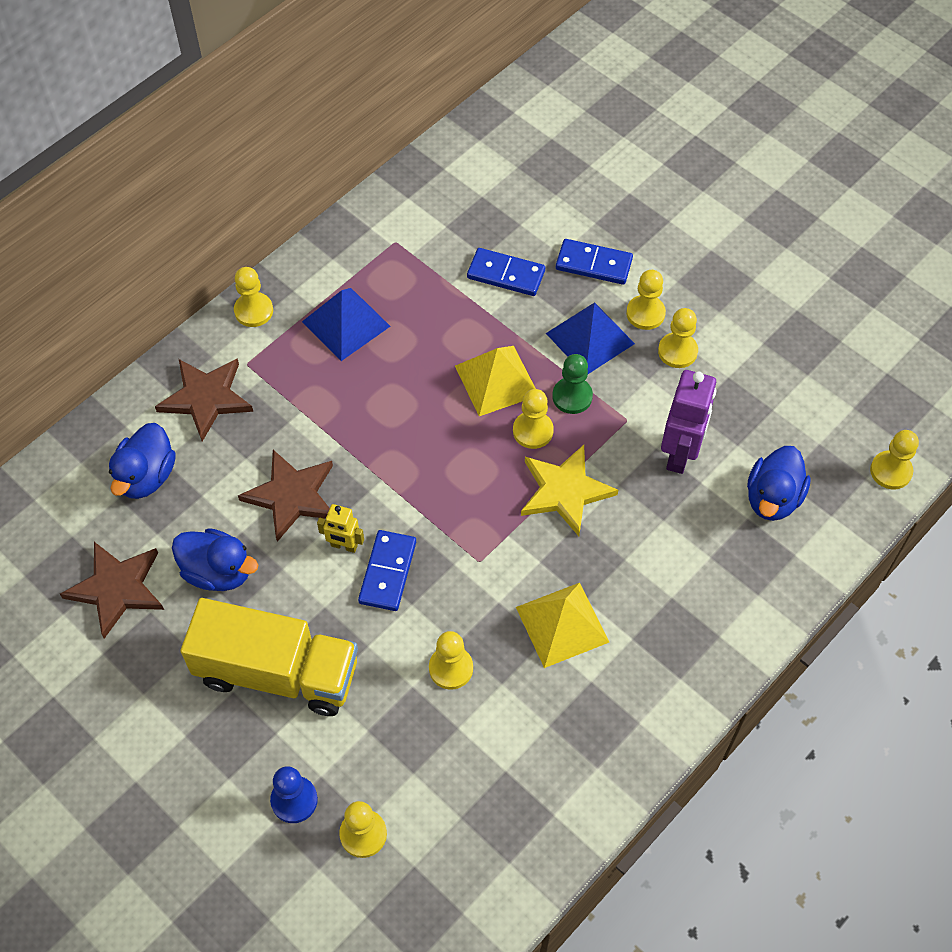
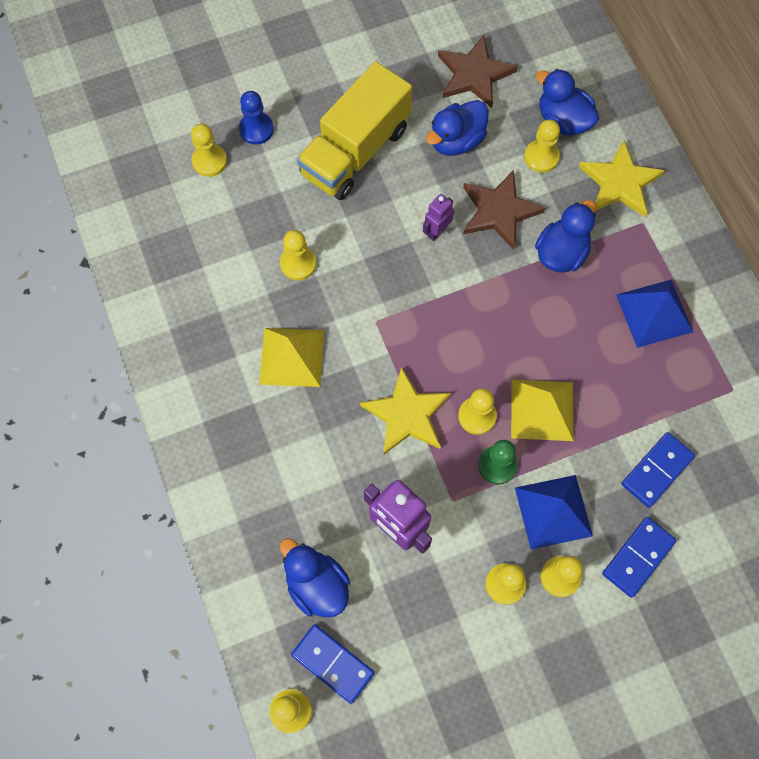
camera: 115 degrees right, 10 degrees up
(206, 398) = (620, 183): brown star -> yellow star
(253, 311) = (697, 246): yellow pawn -> yellow pawn (541, 157)
(316, 422) = (561, 253): none -> blue duck
(344, 546) = (437, 231): yellow robot -> purple robot
(387, 572) = (399, 252): blue domino -> blue domino (333, 663)

